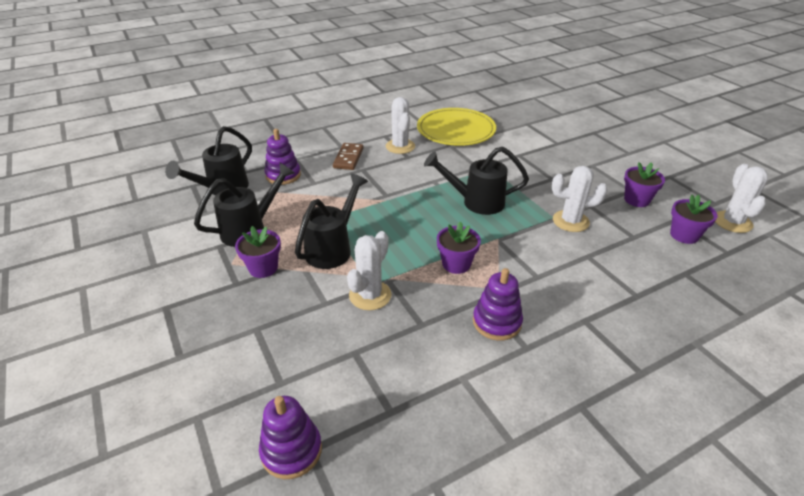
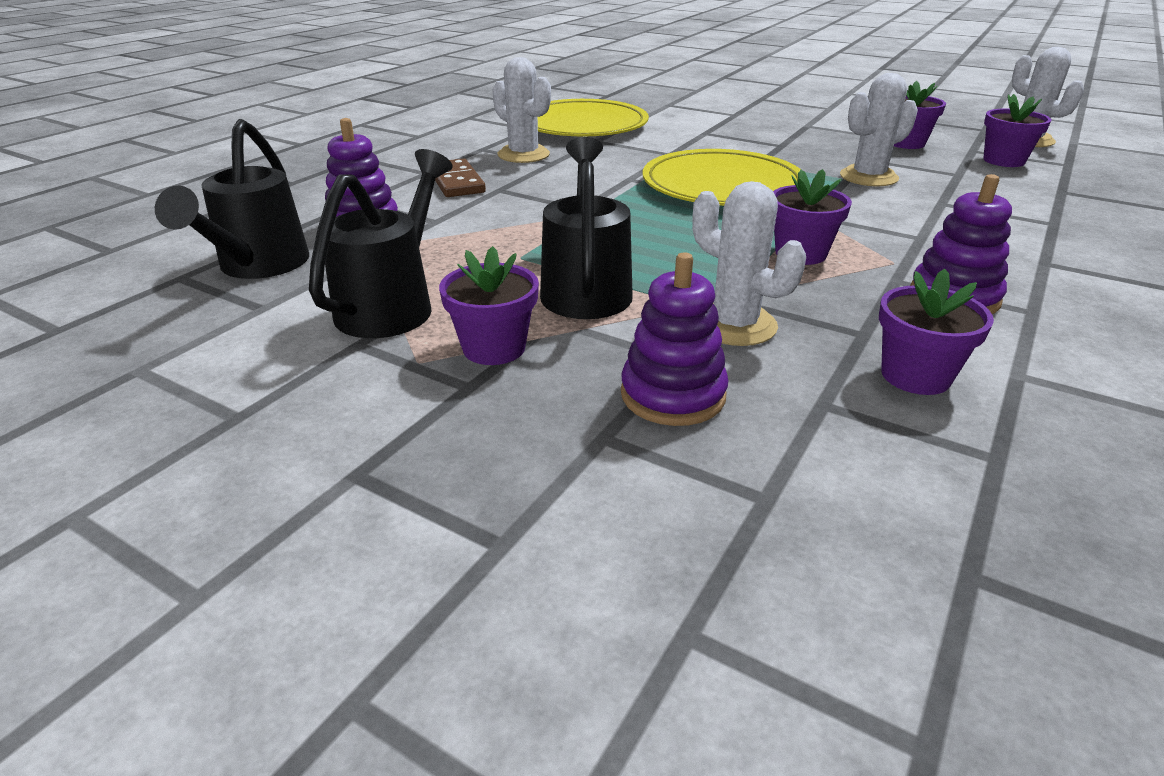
camera: 30 degrees left, 5 degrees down
(291, 450) = (943, 593): purple stacking toy -> purple stacking toy (673, 395)
(370, 295) = (734, 325): white cactus -> white cactus turned 45 degrees counterclockwise
(413, 357) = (915, 376): none -> purple flower pot
(475, 202) = (722, 186): black watering can -> yellow plate

